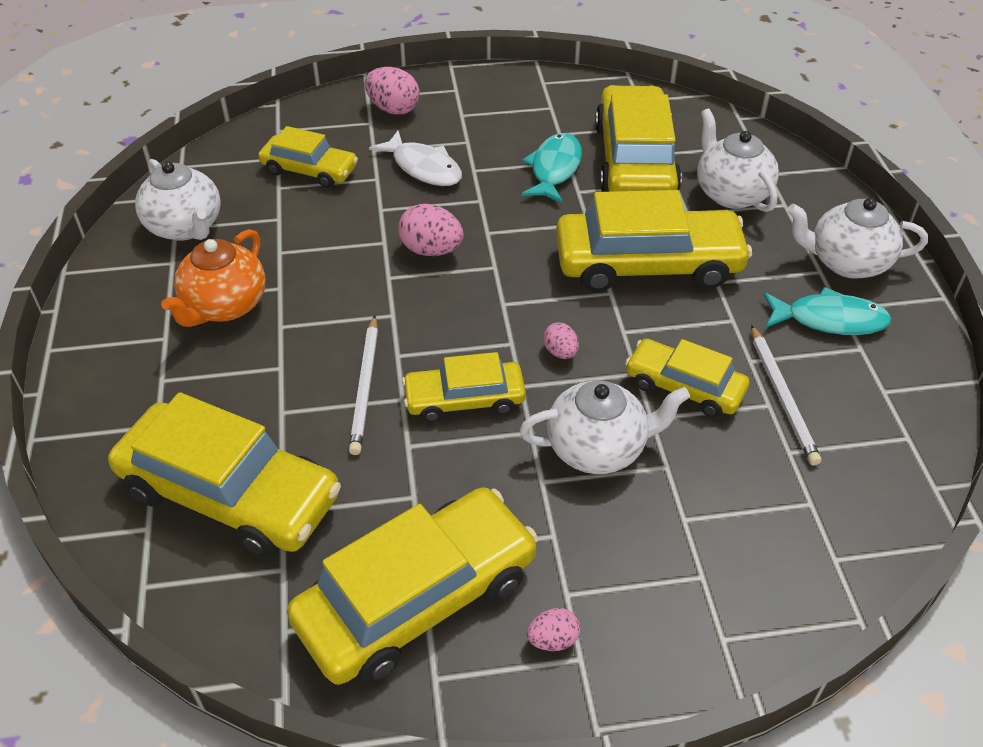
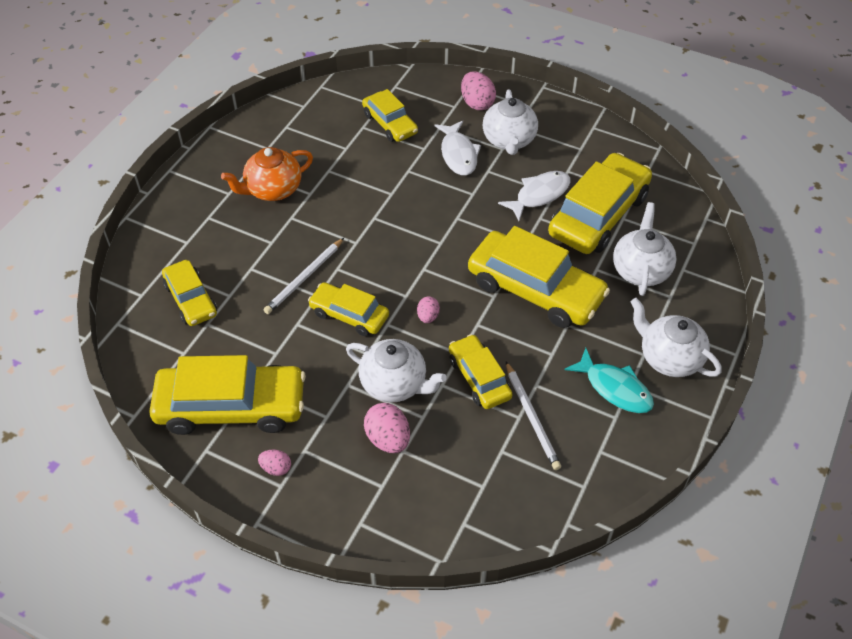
camera: 35 degrees right, 5 degrees up
(185, 227) = (292, 129): white teapot -> white teapot (509, 140)
(230, 494) = (191, 299): yellow car -> yellow car, size x0.57
(431, 250) = (413, 213): pink egg -> pink egg (388, 439)
(554, 169) = (539, 195): turquoise fish -> white fish
(782, 397) = (532, 417): white pencil -> white pencil turned 45 degrees counterclockwise

